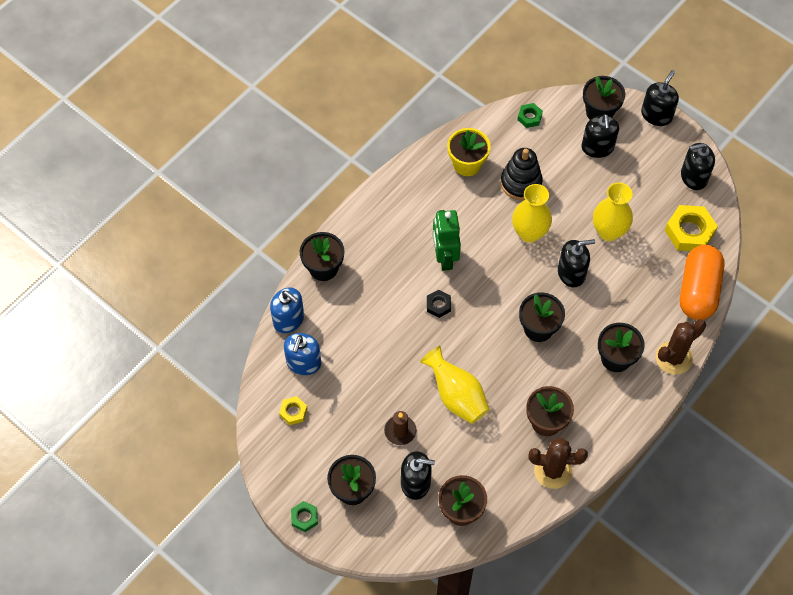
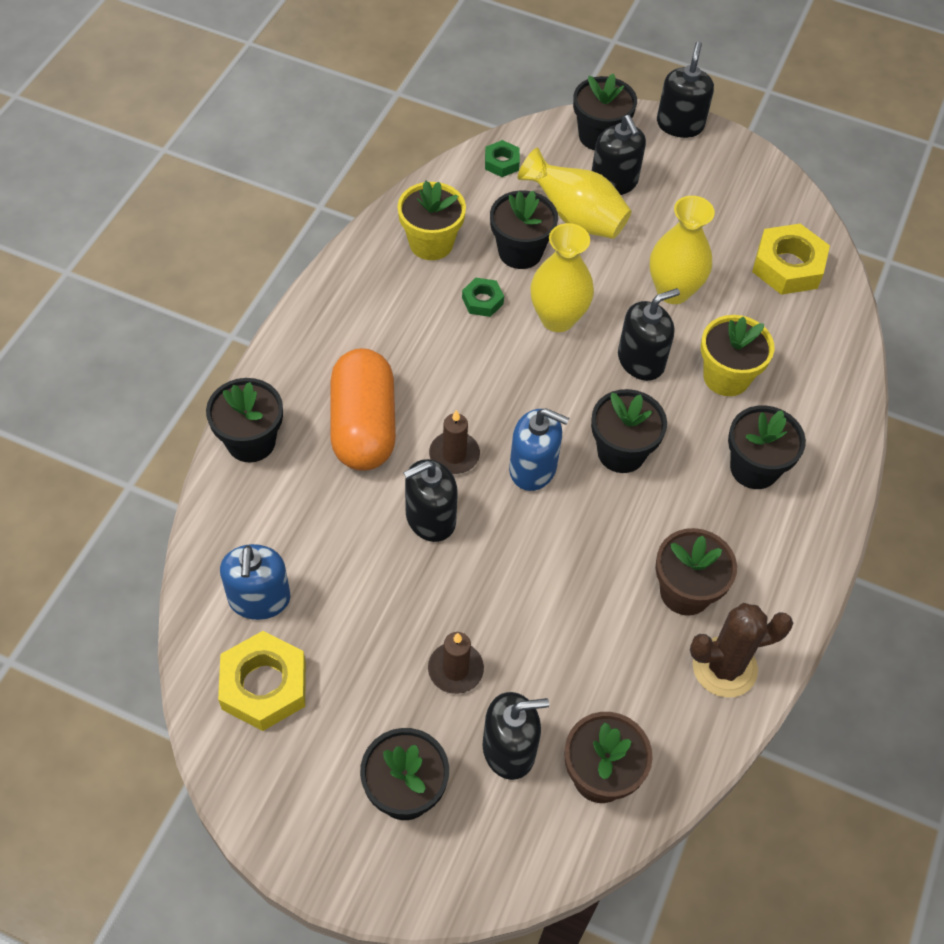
camera: 20 degrees left, 5 degrees down
(288, 319) = (215, 535): blue soap dispenser -> blue soap dispenser (533, 468)
(293, 412) = (264, 686): yellow nut -> yellow nut, size x1.86
(304, 517) = (335, 866): green nut -> green nut (482, 301)
(438, 305) = (454, 455): black nut -> brown candle
(444, 257) = (440, 382): green robot -> none
(456, 396) = (529, 588): yellow vase -> yellow vase (575, 217)
(521, 183) = (520, 252): black stacking toy -> black flower pot
(621, 296) = (726, 377): none -> yellow flower pot
(673, 358) = (838, 446): brown cactus -> none
(693, 177) = (763, 193): black soap dispenser -> black soap dispenser (430, 518)
(698, 290) = (834, 343): orange capsule -> orange capsule (364, 426)

